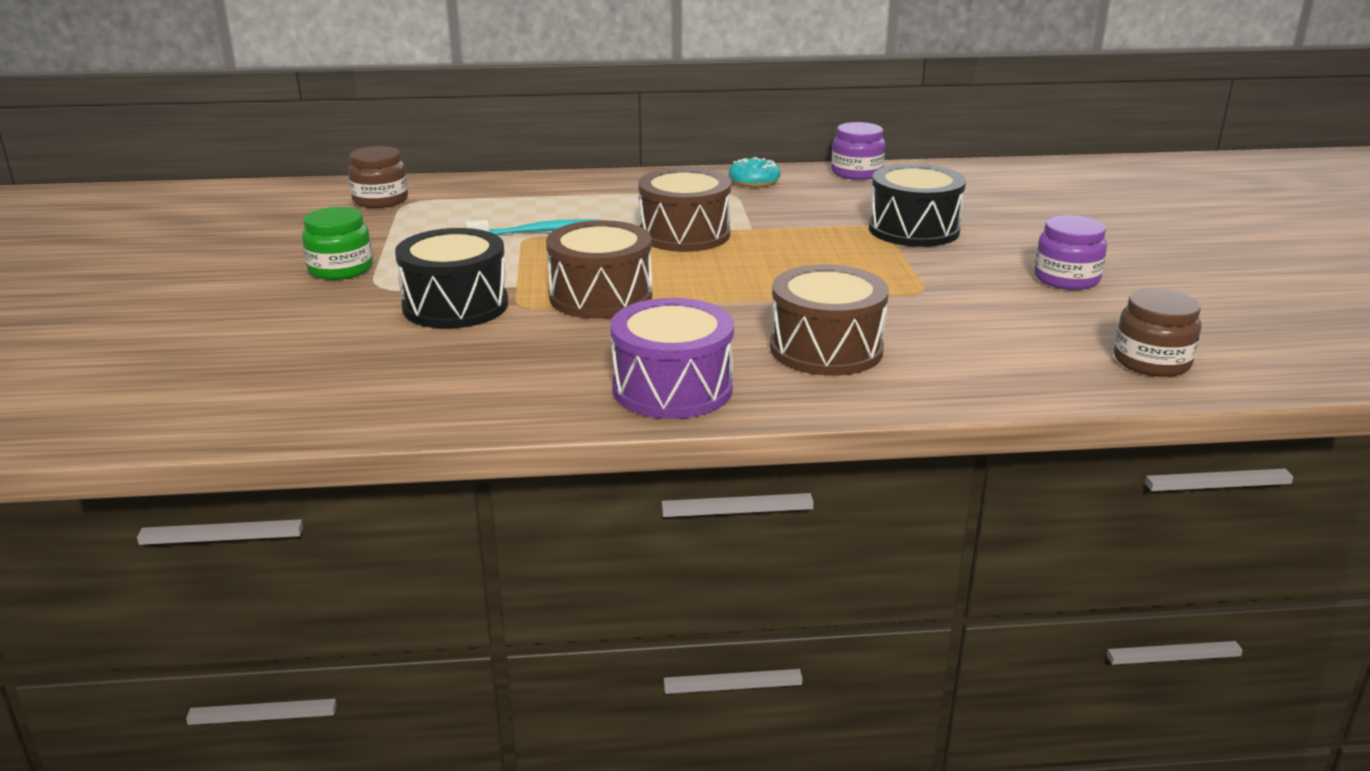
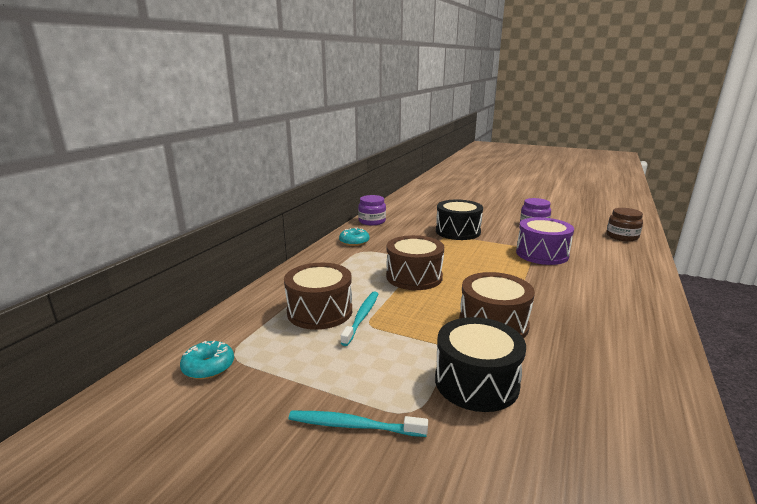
camera: 60 degrees left, 5 degrees down
(340, 269) = (353, 425): green jar -> turquoise toothbrush
(380, 200) = (208, 367): brown jar -> turquoise donut
(672, 388) = (639, 336): purple drum -> purple drum (542, 254)
(826, 349) = (594, 285): brown drum -> brown drum (320, 311)

